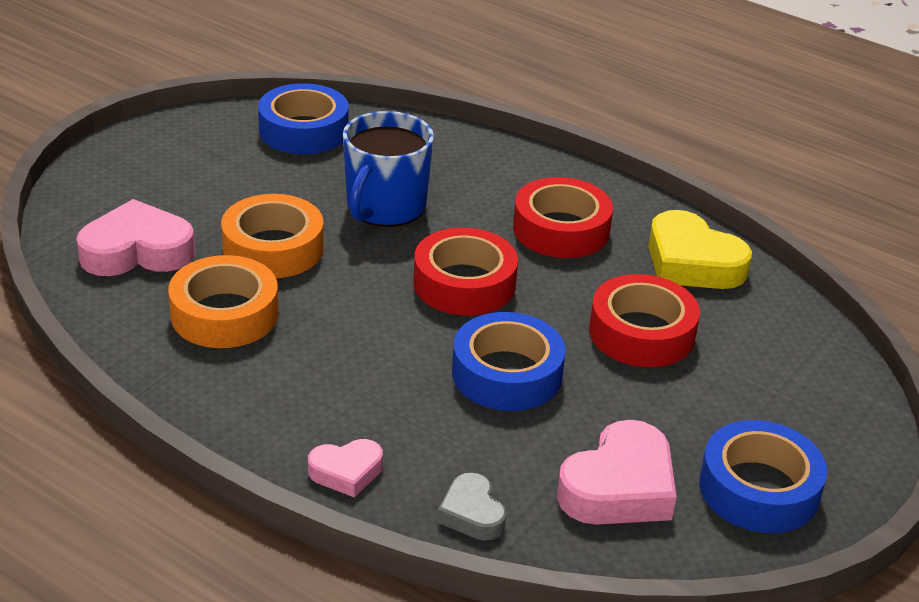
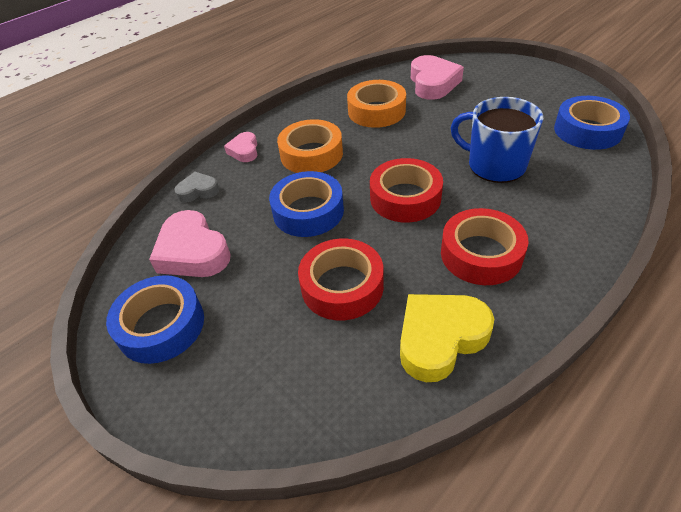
camera: 105 degrees right, 10 degrees up
(273, 248) = (440, 123): orange tape -> orange tape (311, 154)

